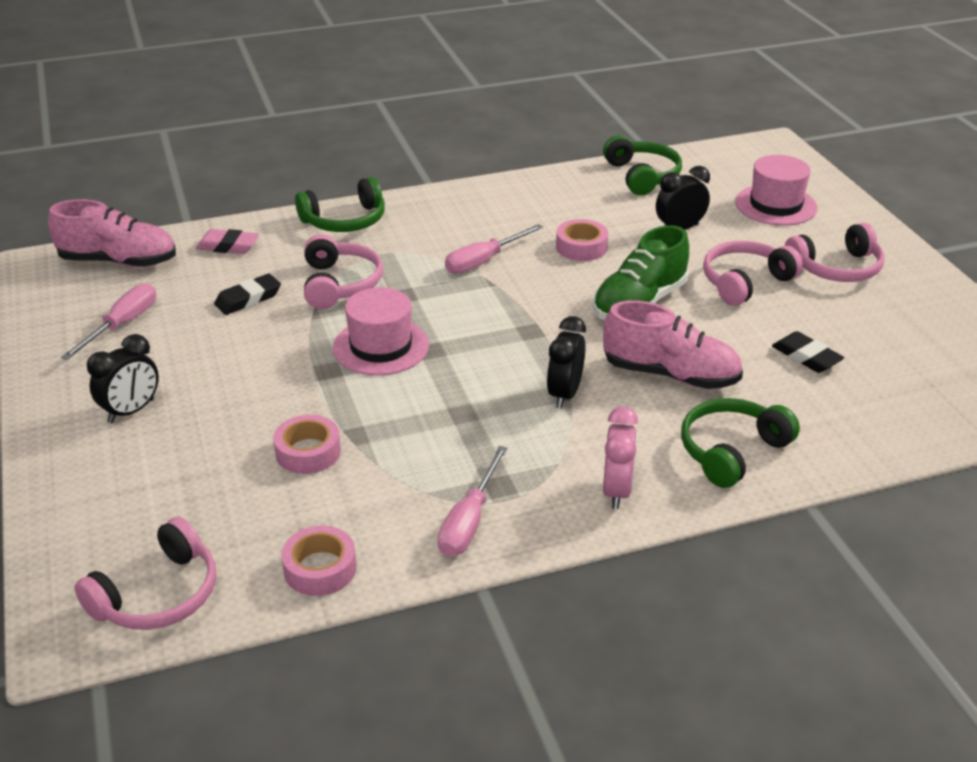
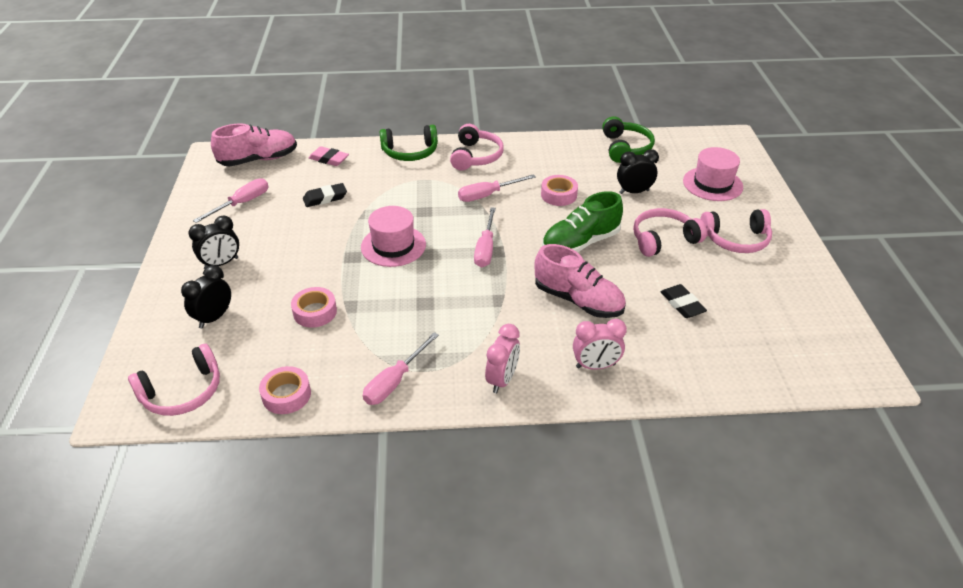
camera: 15 degrees right, 5 degrees up
(118, 261) = (258, 159): pink shoe -> pink shoe turned 45 degrees counterclockwise
(340, 284) = (387, 197): pink headphones -> pink headphones (476, 156)
(514, 330) = (485, 249): none -> pink screwdriver
(564, 394) = (498, 302): black clock -> black clock (214, 318)
(731, 451) = (595, 366): green headphones -> pink clock

